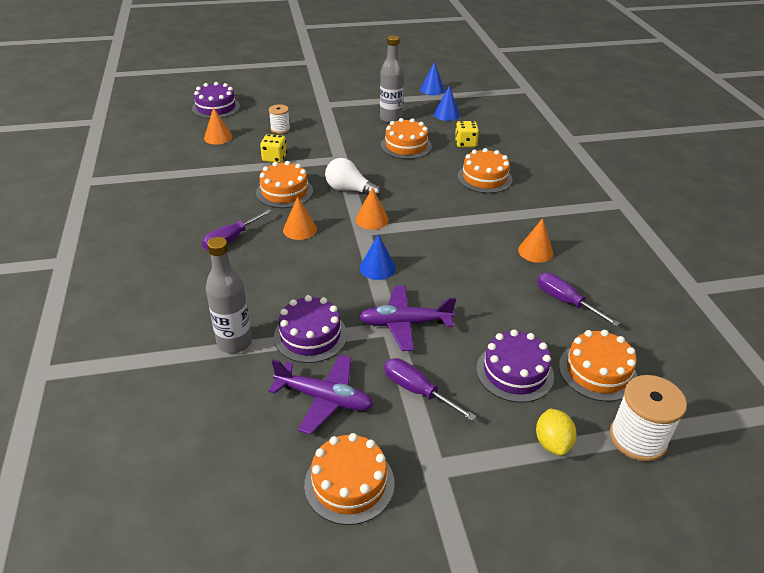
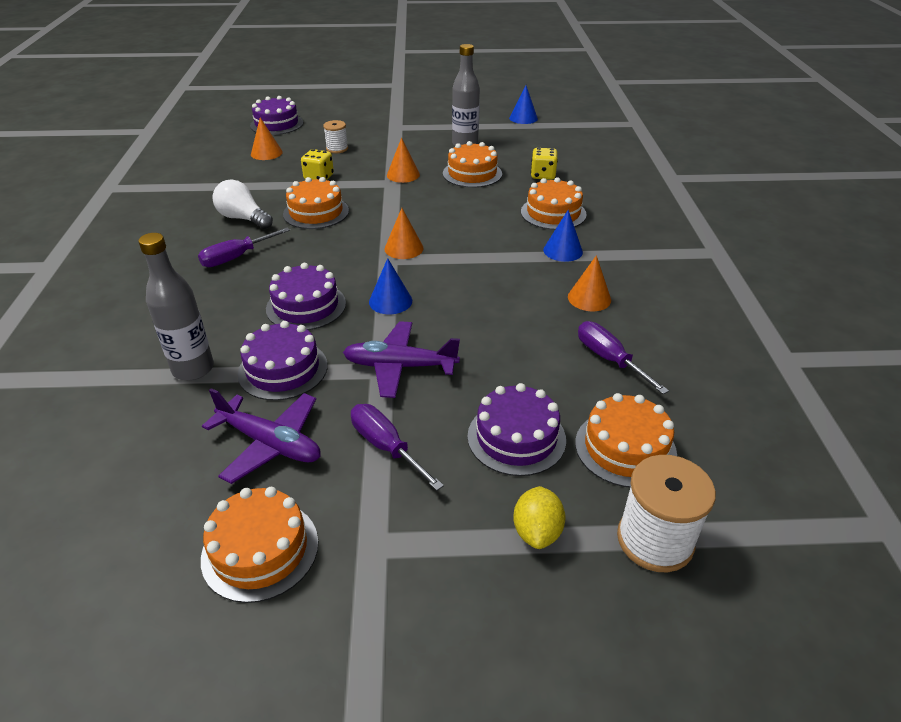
camera: 10 degrees right, 0 degrees up
(300, 229) = (317, 253): orange cone -> orange cone (403, 175)
(308, 278) = (306, 306): none -> purple cake
(349, 190) = (389, 215): white light bulb -> white light bulb (243, 218)
(446, 114) = (531, 144): blue cone -> blue cone (563, 250)

